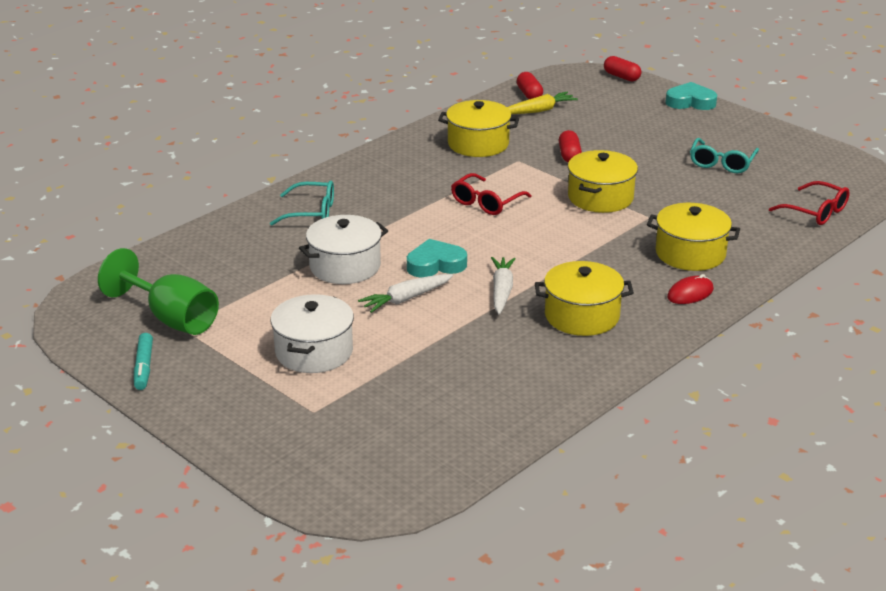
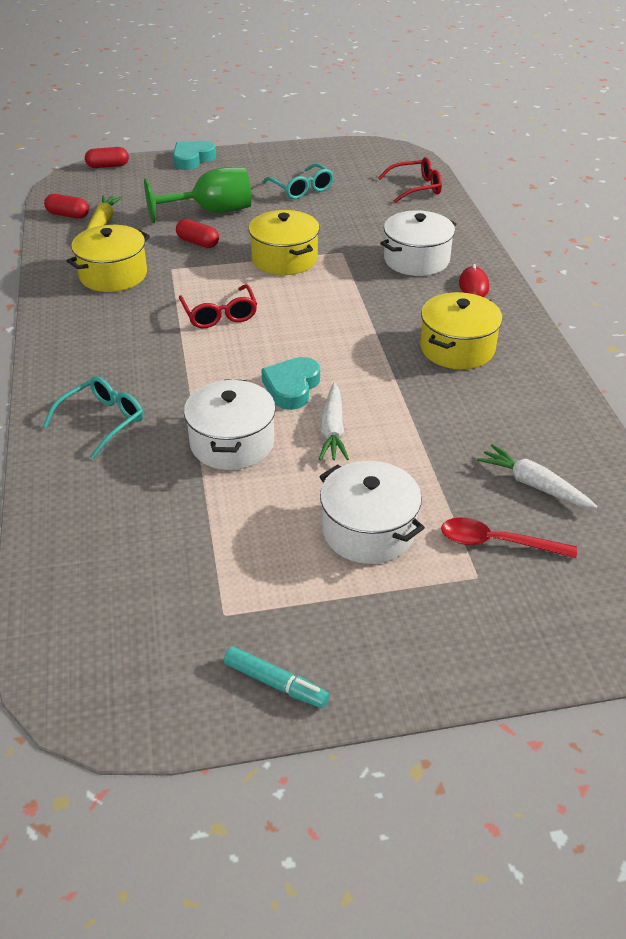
camera: 55 degrees left, 10 degrees up
(172, 319) = (196, 616): green goblet -> green goblet (212, 212)
(359, 409) = (497, 542): none -> red spoon
(502, 291) = (376, 371): white carrot -> white carrot (533, 485)
(690, 253) = (416, 260): yellow pot -> white pot

